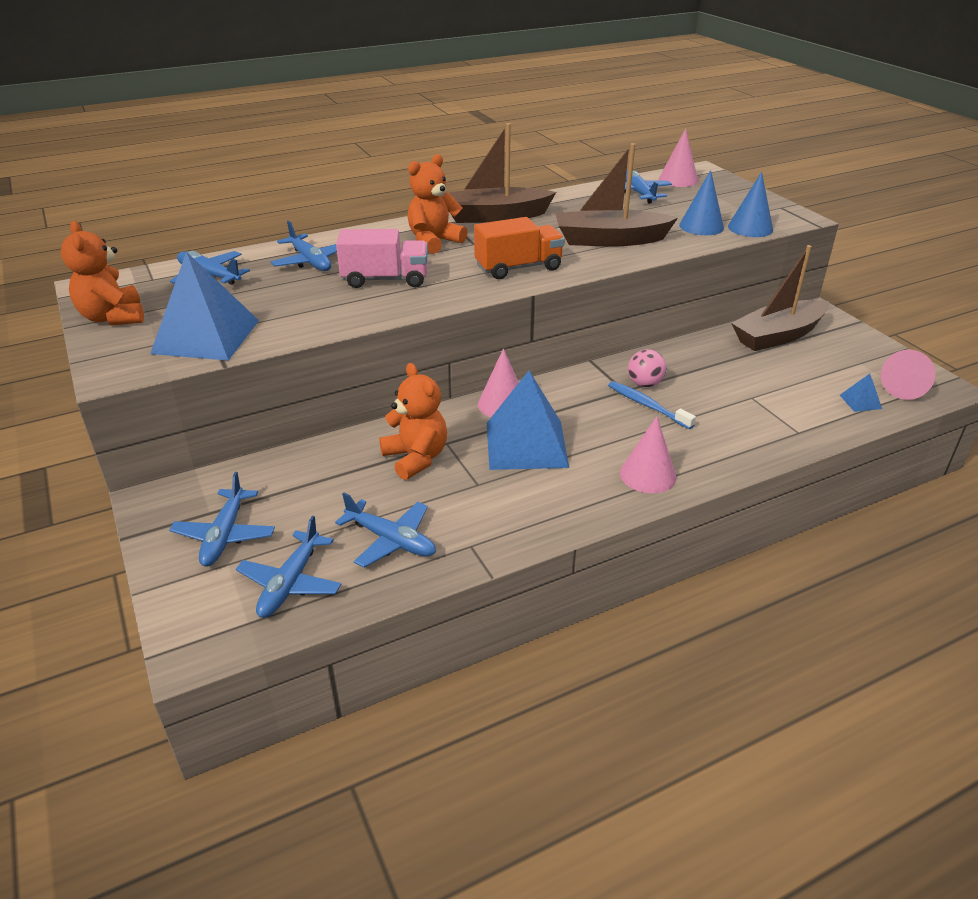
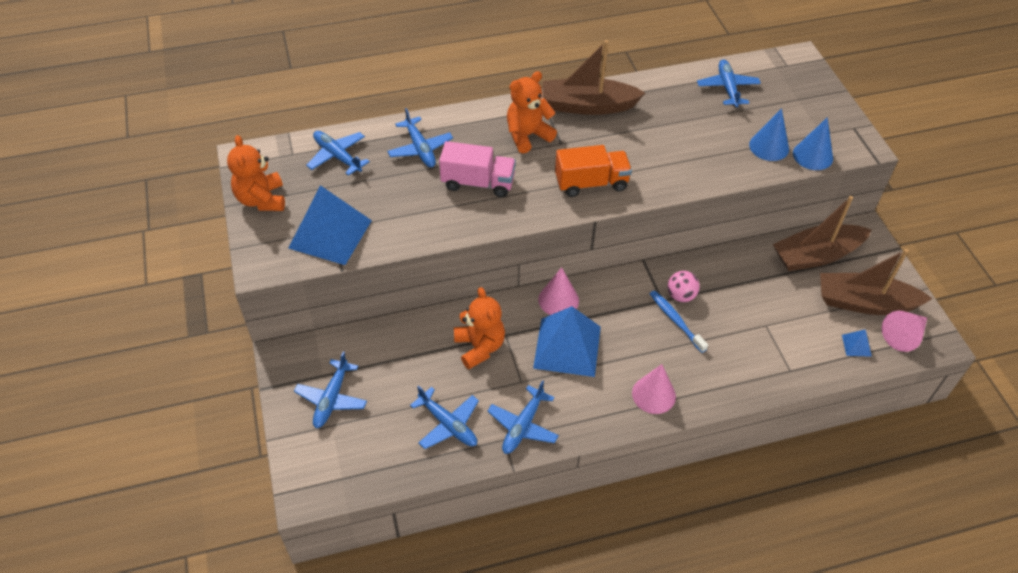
camera: 10 degrees right, 15 degrees up
(290, 583) = (373, 450): blue plane -> blue plane (523, 426)
(610, 240) = (680, 155): brown boat -> brown boat (864, 303)
(678, 180) = (772, 71): pink cone -> none

